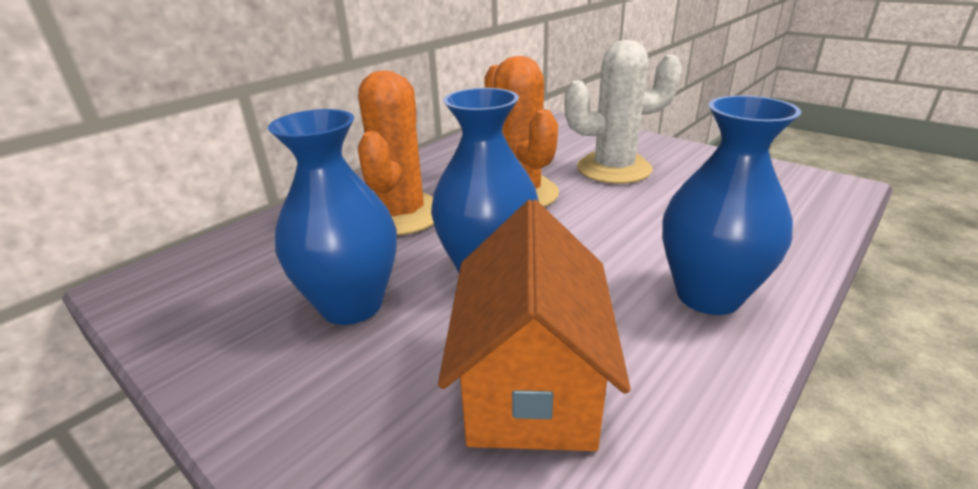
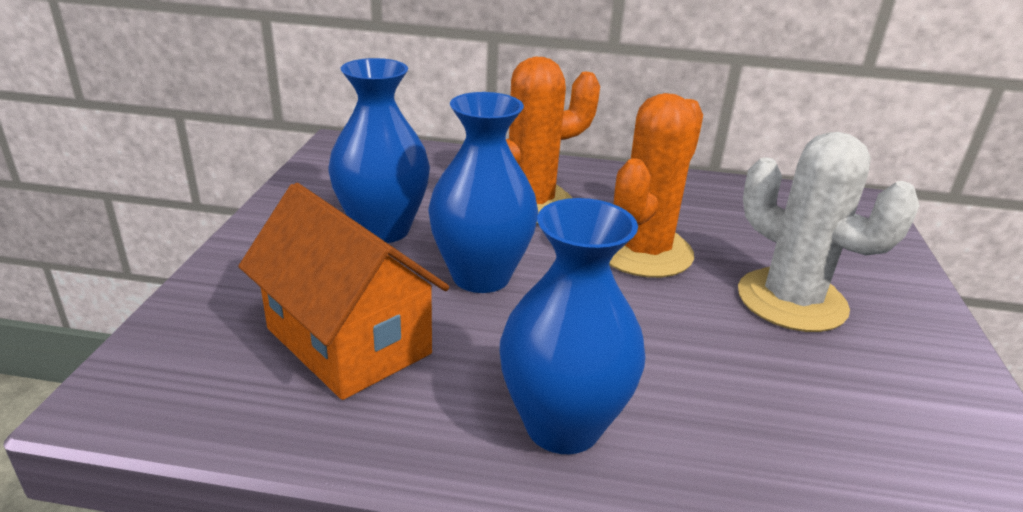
camera: 55 degrees right, 0 degrees up
(531, 383) = (348, 341): orange house -> orange house turned 75 degrees clockwise

